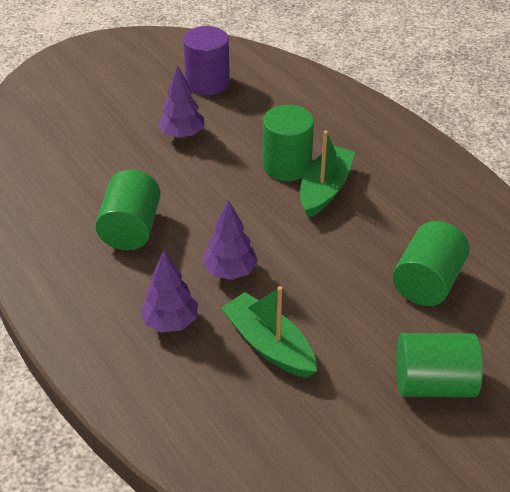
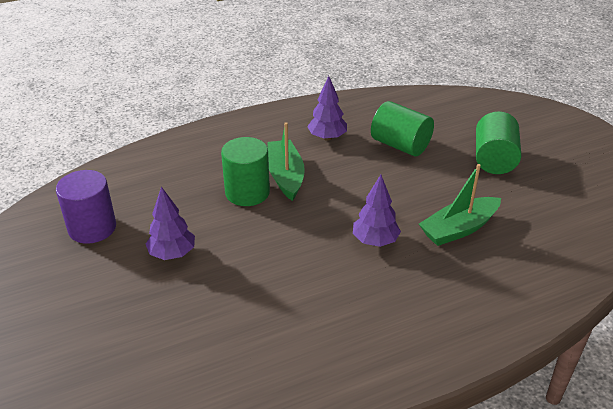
camera: 80 degrees left, 5 degrees down
(131, 229) = (306, 301): green cylinder -> none
(170, 322) = (432, 283): purple tree -> purple tree (327, 137)
(325, 189) = (285, 176): green boat -> green boat turned 45 degrees clockwise

